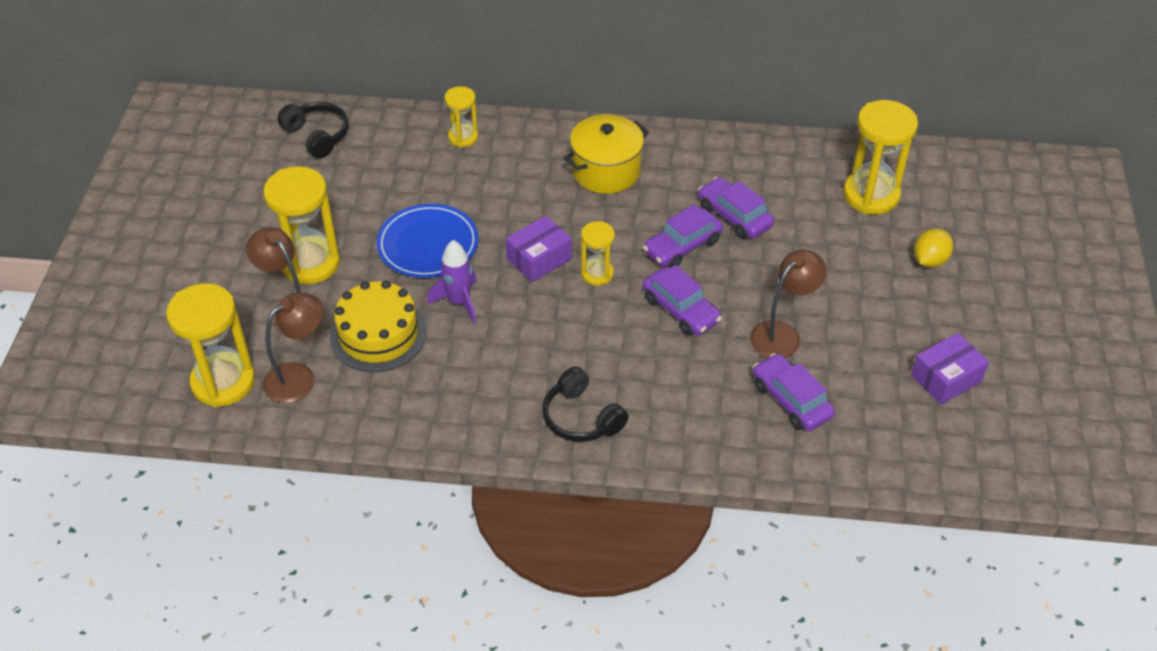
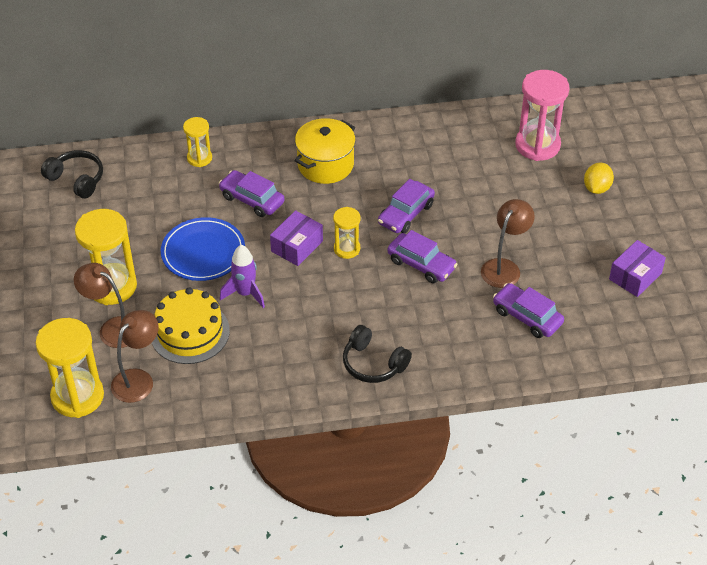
camera: 15 degrees left, 0 degrees up
(734, 216) = (438, 182): purple car -> purple car (252, 199)
(871, 195) = (537, 145): yellow hourglass -> pink hourglass

